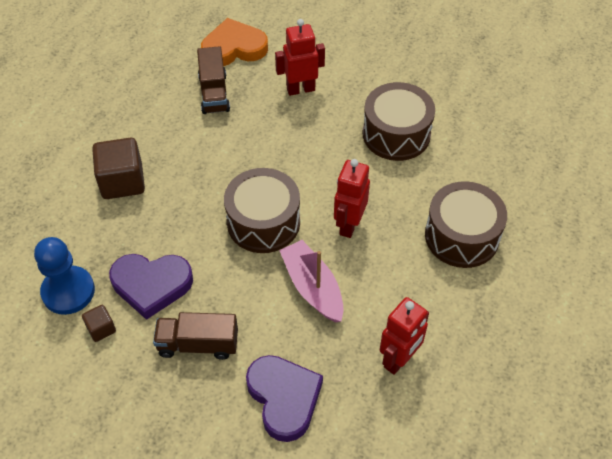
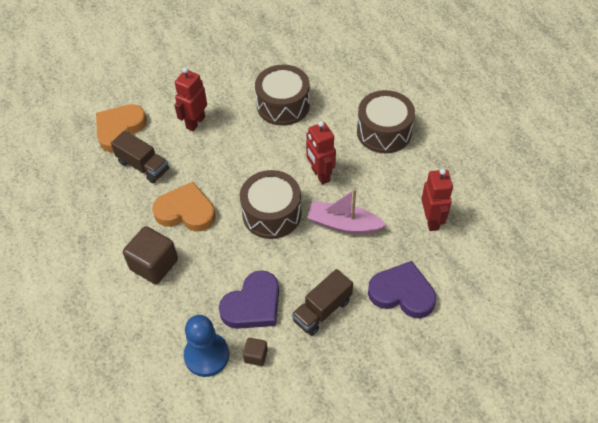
camera: 45 degrees left, 0 degrees up
(199, 159) = (186, 211): none -> orange heart

